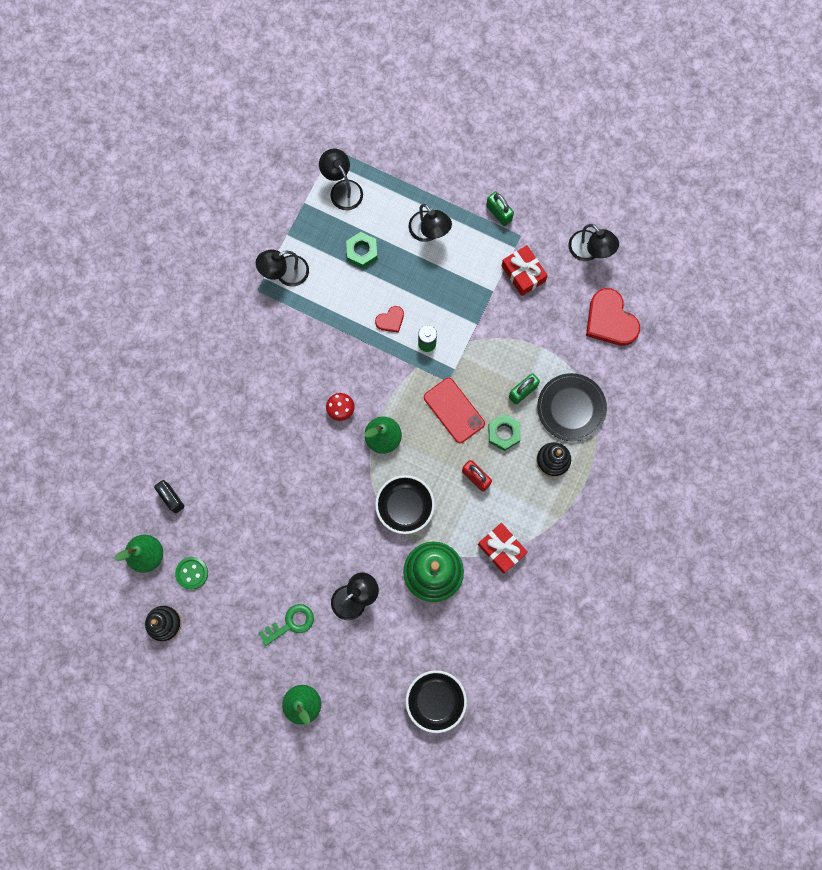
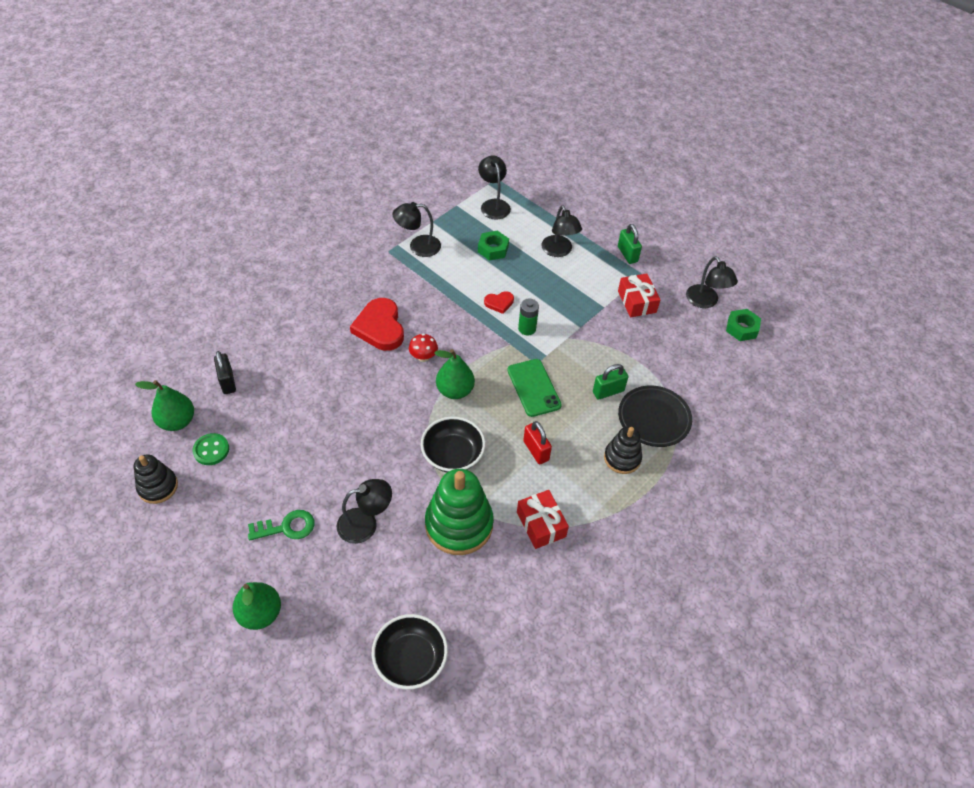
camera: 15 degrees right, 25 degrees down
(454, 410) = (533, 388): red phone -> green phone
(504, 433) = (577, 421): green nut -> green nut (741, 328)
(610, 320) = (712, 358): red heart -> red heart (380, 327)

